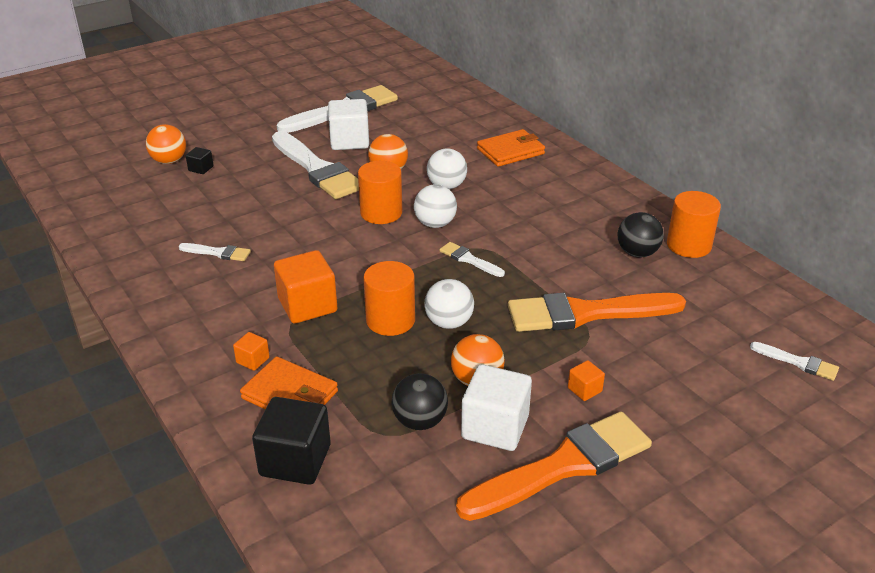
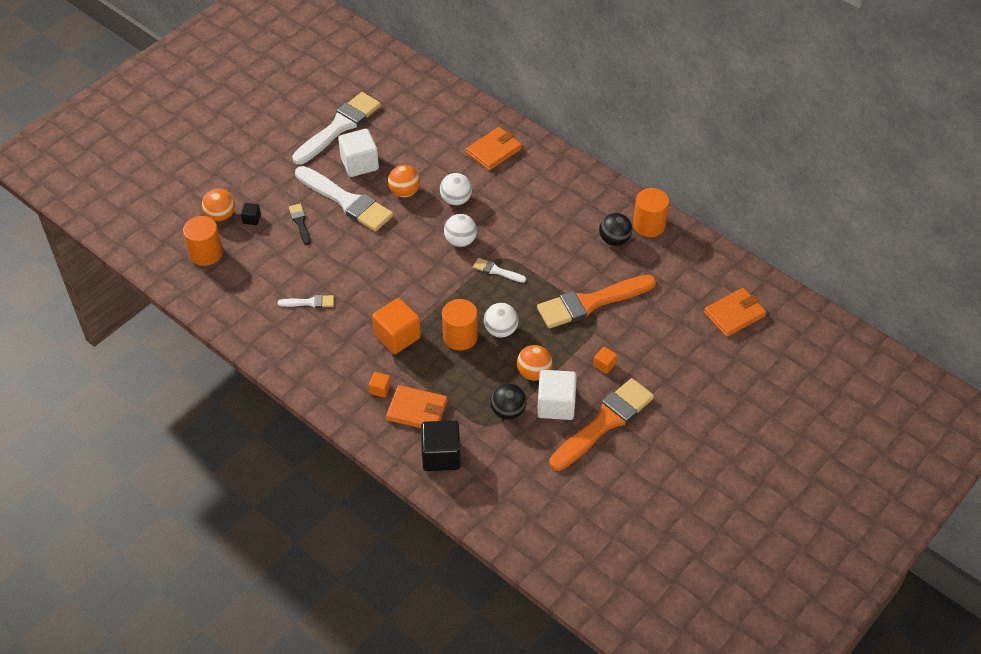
camera: 15 degrees left, 15 degrees up
(253, 179) = (300, 222): none -> black brush
(381, 213) = (415, 238): orange cylinder -> orange cylinder (206, 253)
(798, 362) = (734, 314): white brush -> orange wallet

